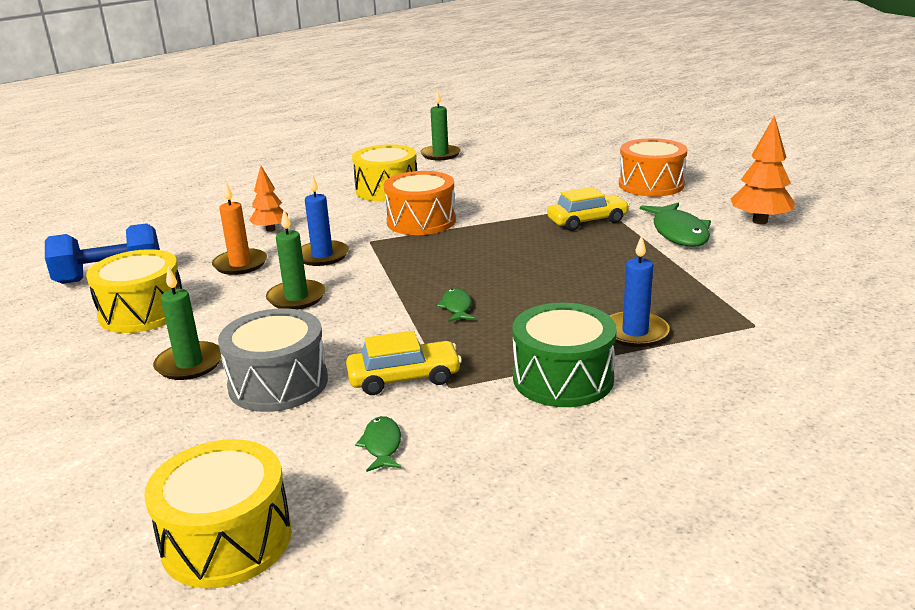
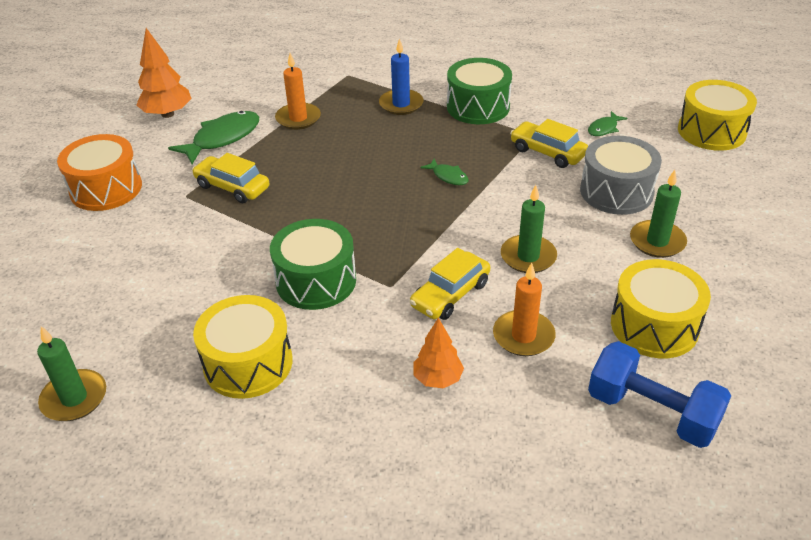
camera: 130 degrees left, 15 degrees up
(322, 256) = (450, 294): blue candle -> yellow car
(421, 221) = (316, 281): orange drum -> green drum
(456, 307) = (448, 176): green fish -> green fish turned 90 degrees counterclockwise
(675, 271) = (298, 118): none -> orange candle

